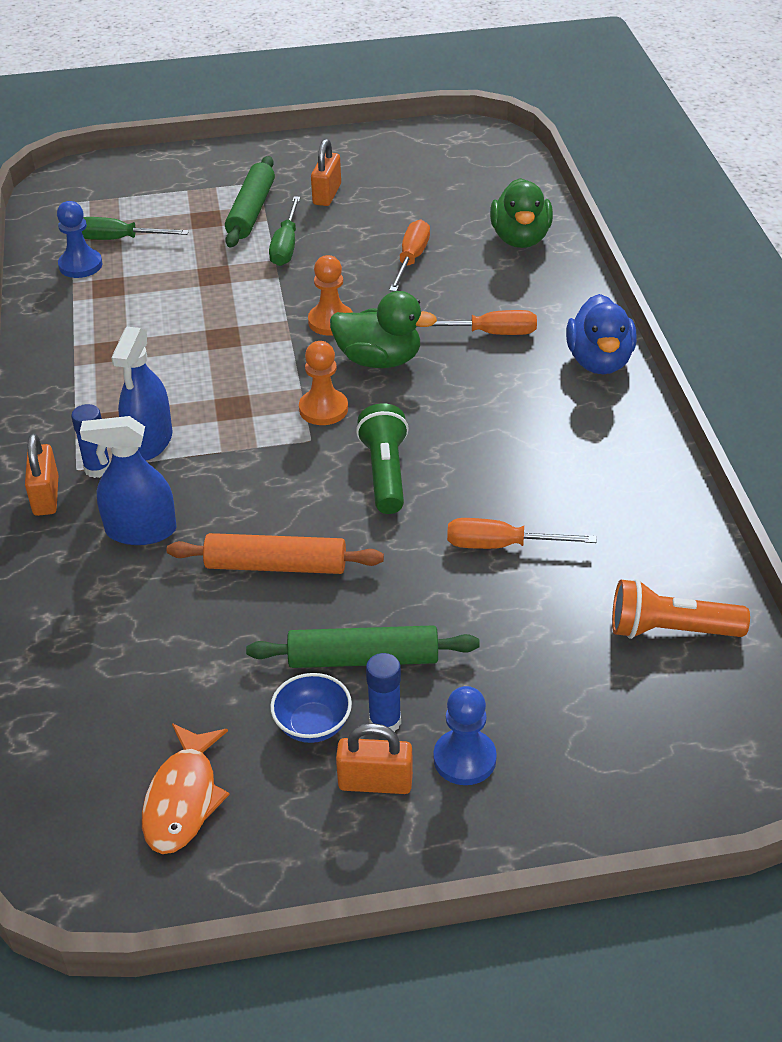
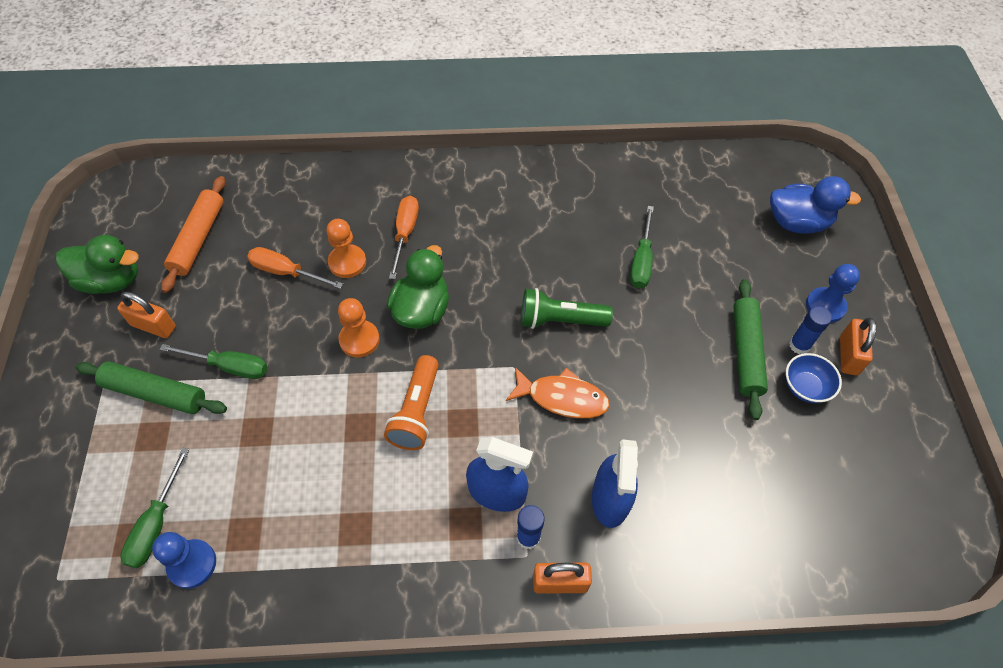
camera: 85 degrees left, 15 degrees up
(183, 799) = (875, 470): orange fish -> orange fish (562, 398)
(276, 565) = (655, 400): orange rolling pin -> orange rolling pin (198, 239)
(323, 409) = (477, 355): orange pawn -> orange pawn (347, 262)
(501, 545) = (641, 261): orange screwdriver -> green screwdriver
(520, 239) = (283, 195): green duck -> green duck (111, 280)
(599, 361) = (455, 176): blue duck -> blue duck (797, 222)
(670, 630) = (718, 190): orange flashlight -> orange flashlight (416, 411)

